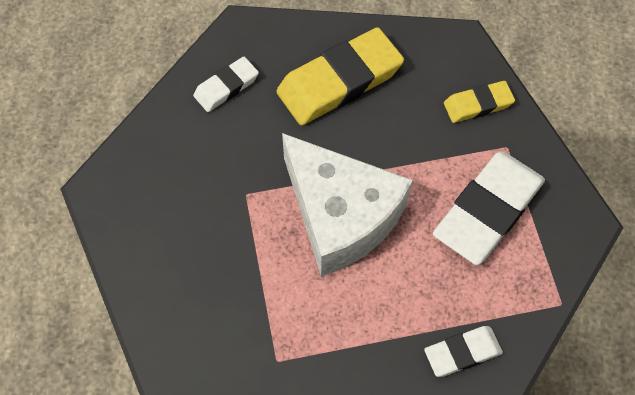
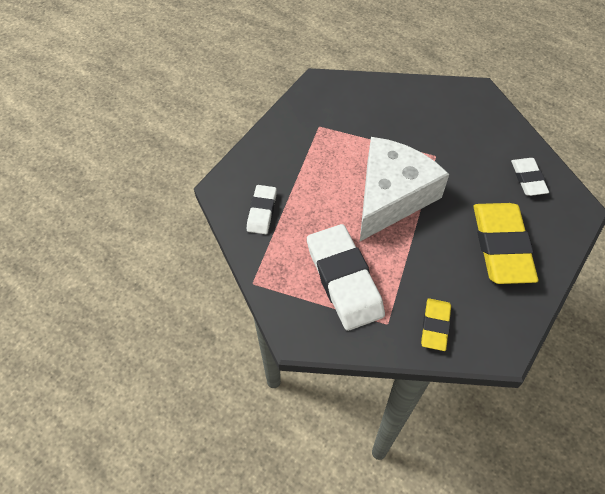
camera: 120 degrees right, 5 degrees down
(341, 215) = (391, 196): white cheese -> white cheese turned 135 degrees clockwise

